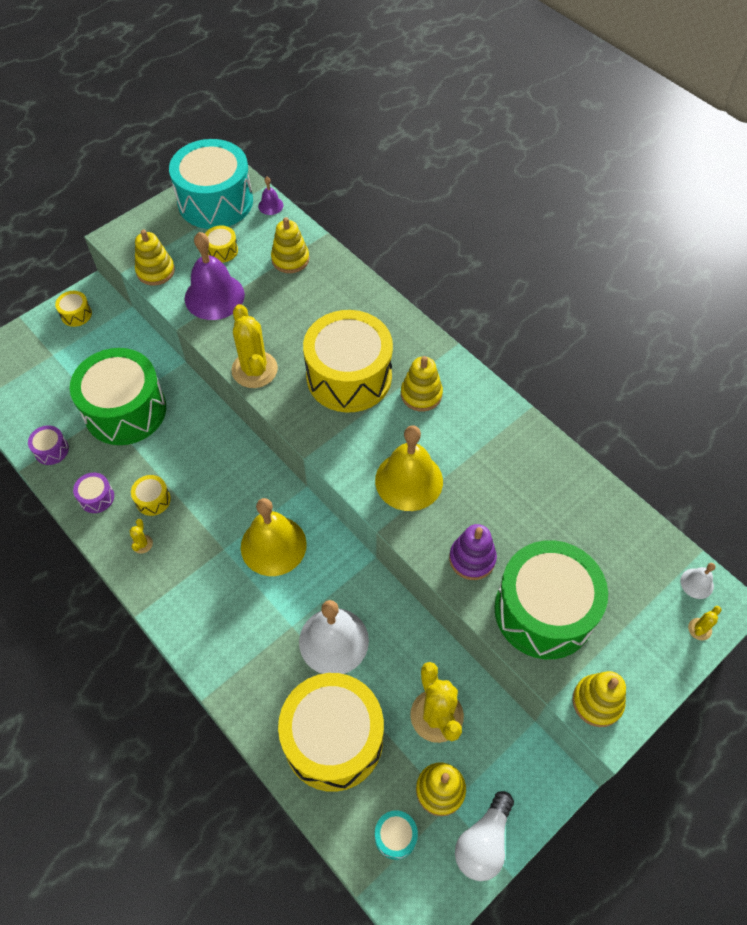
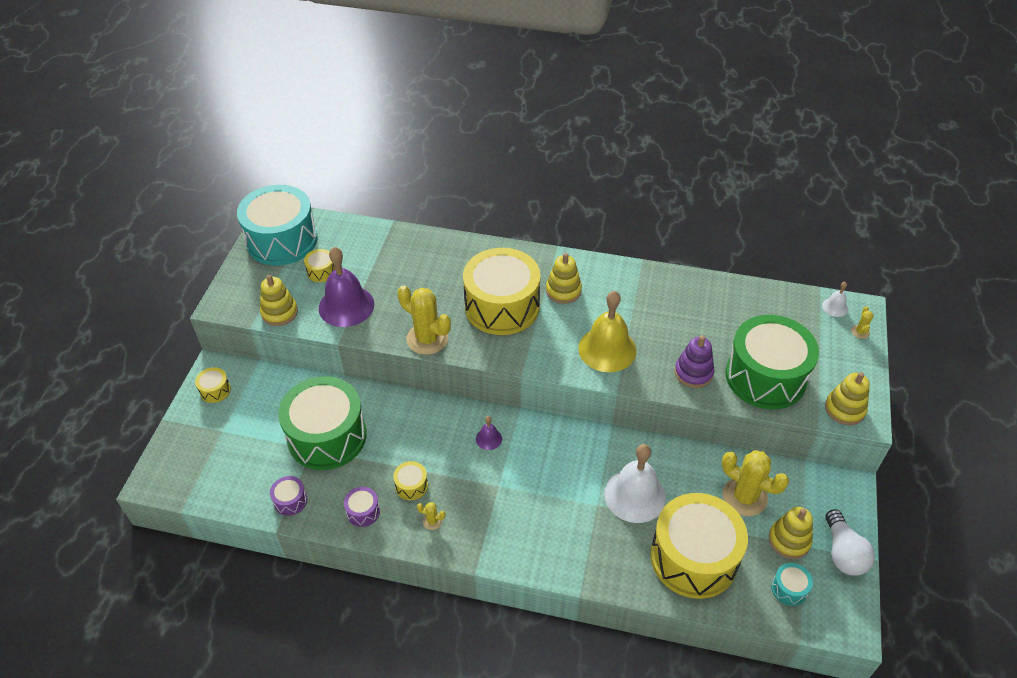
camera: 35 degrees left, 10 degrees down
(142, 544) = (432, 521): yellow cactus -> yellow cactus turned 45 degrees counterclockwise
(270, 205) = (330, 222): purple bell -> purple bell (489, 438)
(273, 545) = (533, 460): yellow bell -> none
(290, 259) = (382, 251): yellow stacking toy -> none

